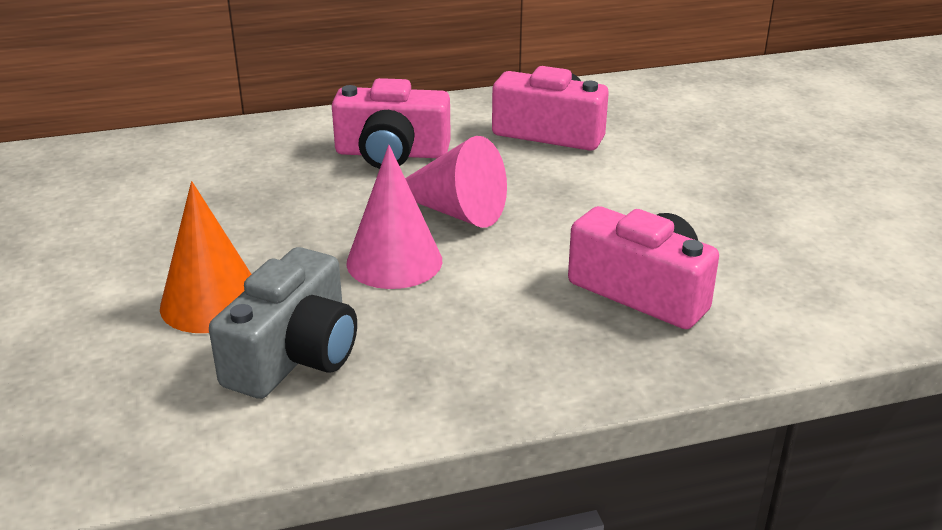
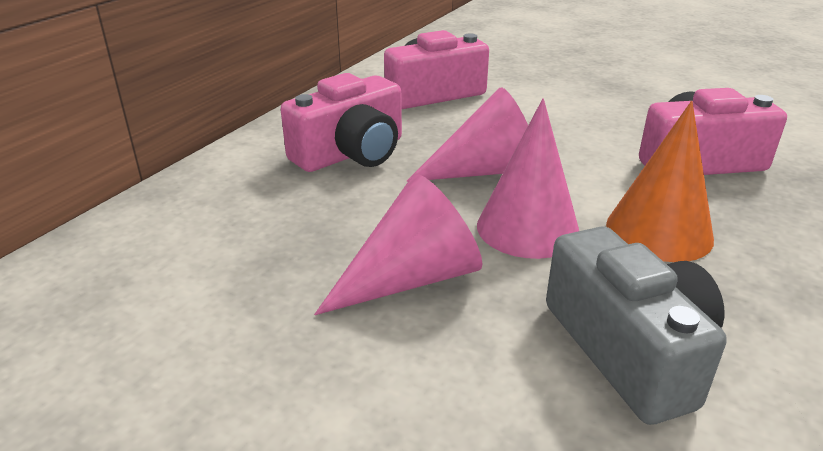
camera: 45 degrees left, 0 degrees up
(212, 302) = (467, 356): orange cone -> orange cone (659, 231)
(267, 249) = (411, 278): none -> pink cone

